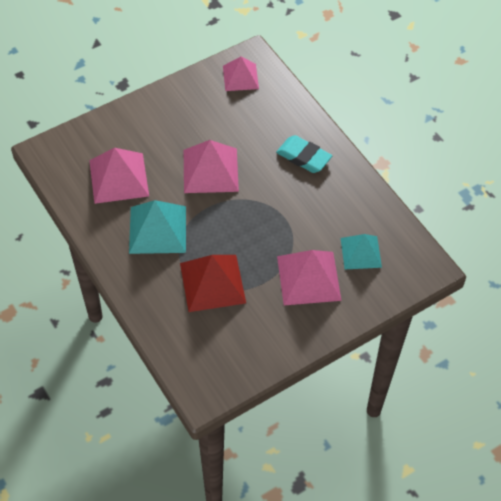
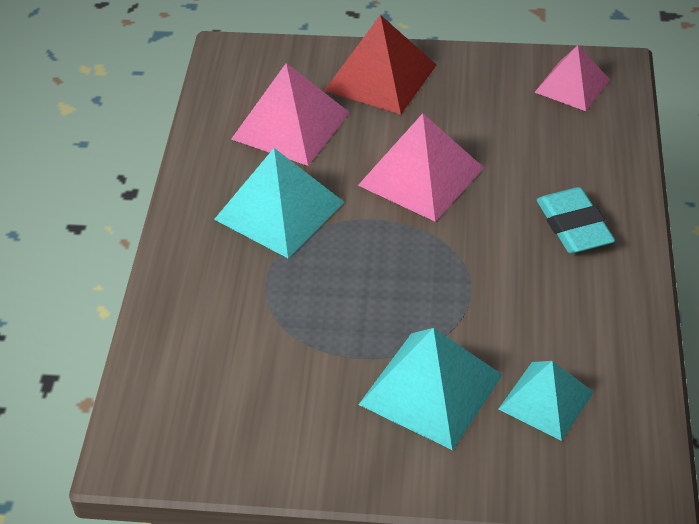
camera: 40 degrees right, 10 degrees down
(212, 283) = (286, 316): red pyramid -> red pyramid (380, 77)
(308, 278) = (431, 389): pink pyramid -> turquoise pyramid

